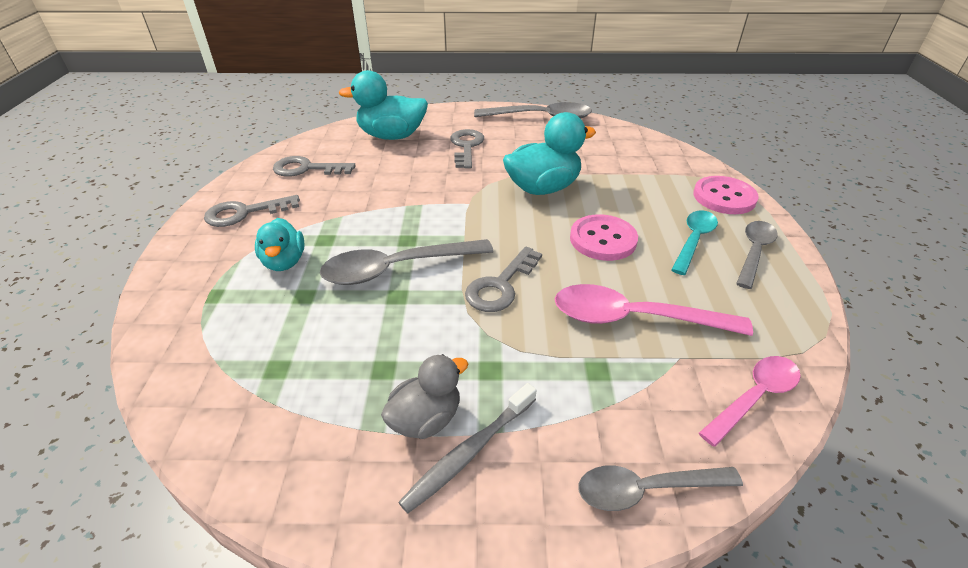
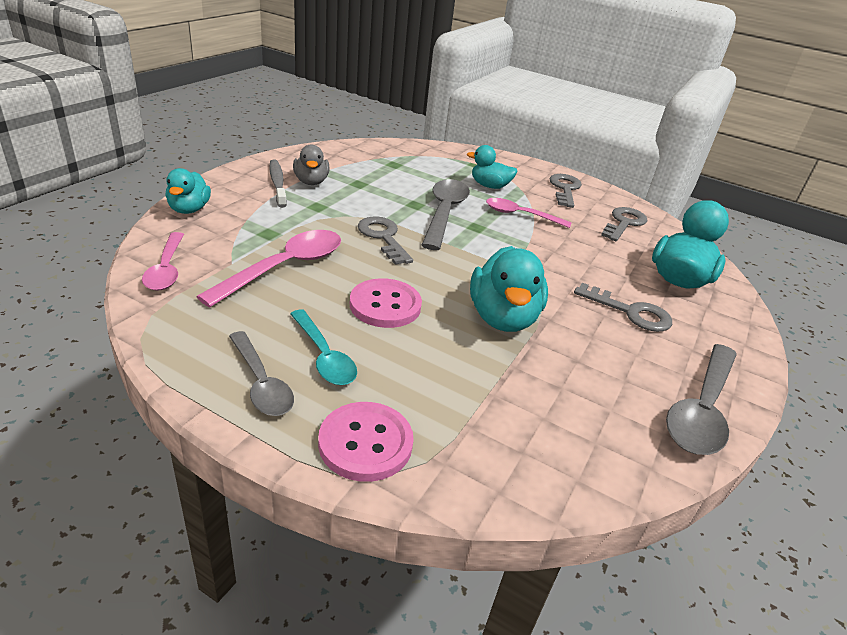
camera: 115 degrees right, 5 degrees down
(348, 222) = (521, 215): none -> pink spoon
(646, 489) = (189, 209): grey spoon -> turquoise duck

